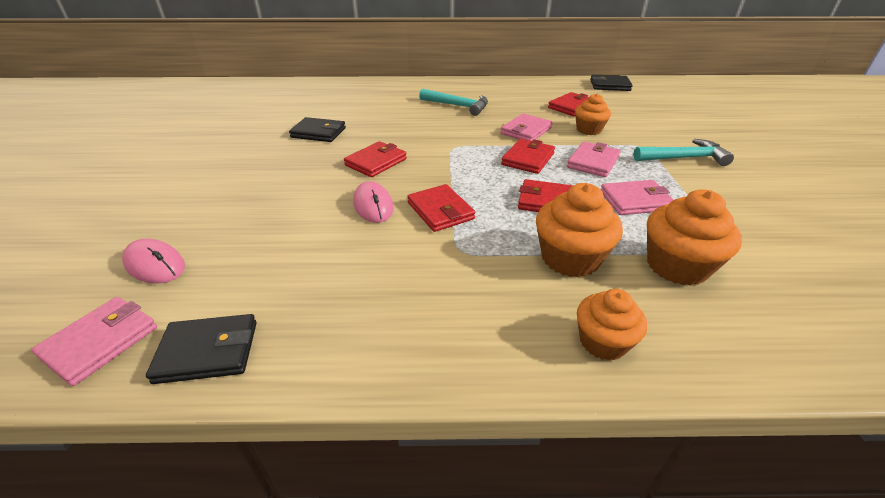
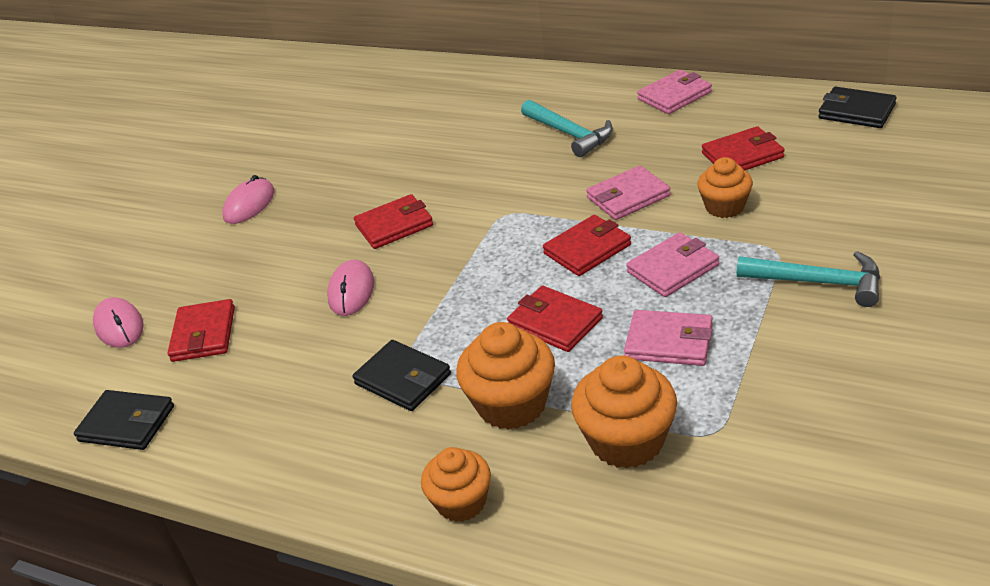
camera: 30 degrees right, 0 degrees up
(100, 342) = (55, 395): pink wallet -> pink wallet (674, 96)
(242, 163) = (249, 204): none -> pink mouse
(318, 133) = (356, 165): black wallet -> black wallet (403, 379)
(440, 211) = (418, 312): red wallet -> red wallet (204, 334)

